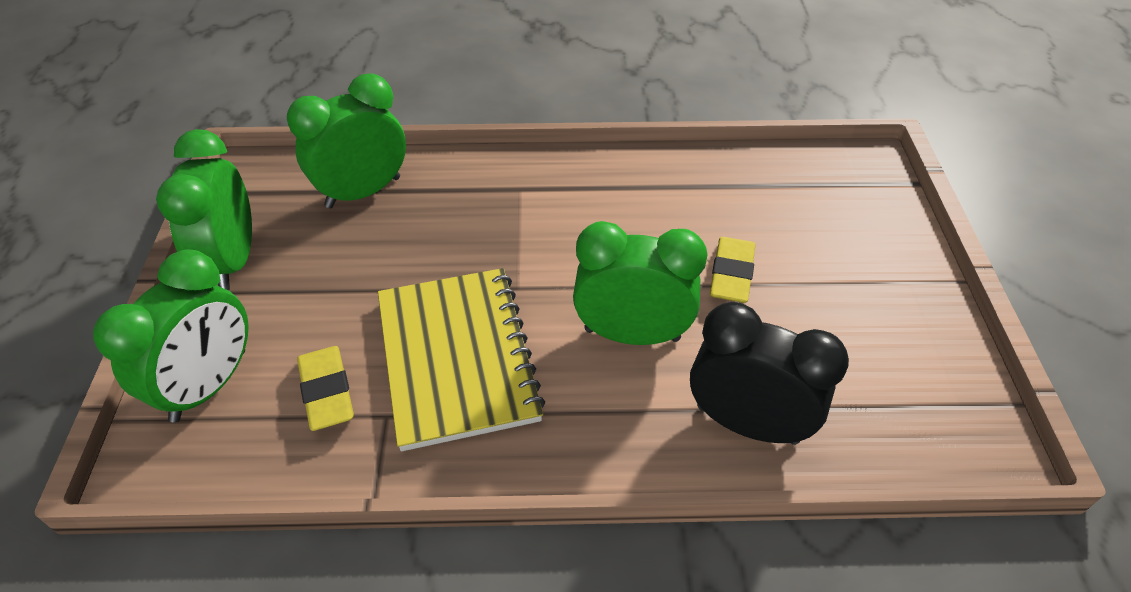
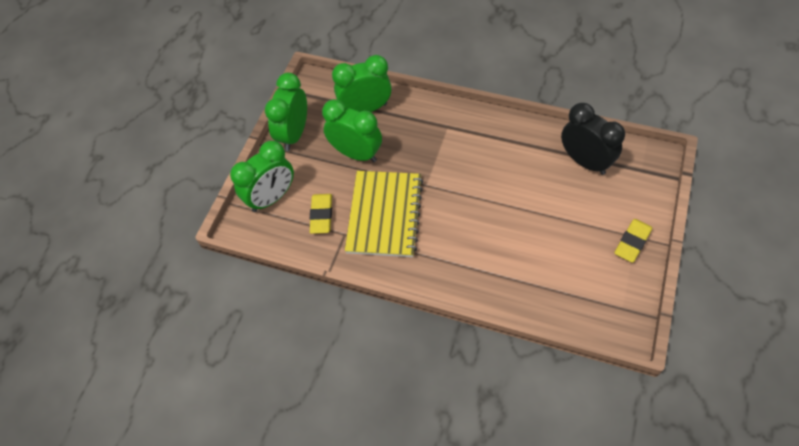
camera: 25 degrees right, 10 degrees up
(632, 334) = (473, 226): green clock -> green clock (356, 153)
(731, 274) = (539, 207): yellow eraser -> yellow eraser (632, 242)
(747, 423) = (509, 286): black clock -> black clock (585, 161)

